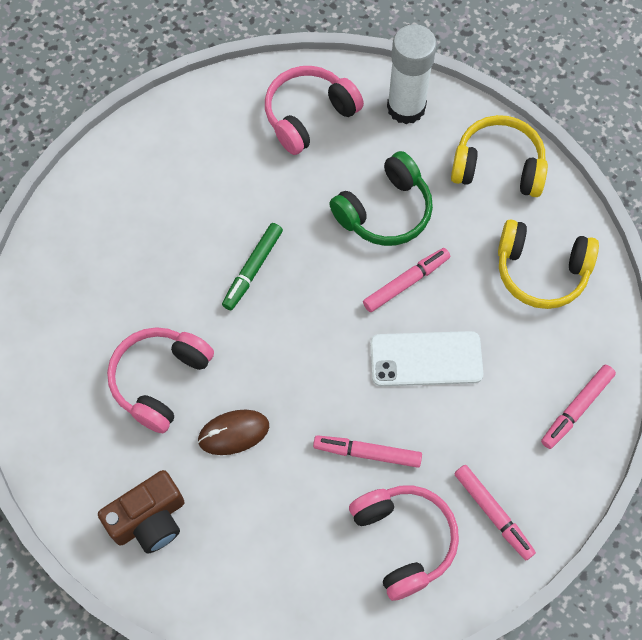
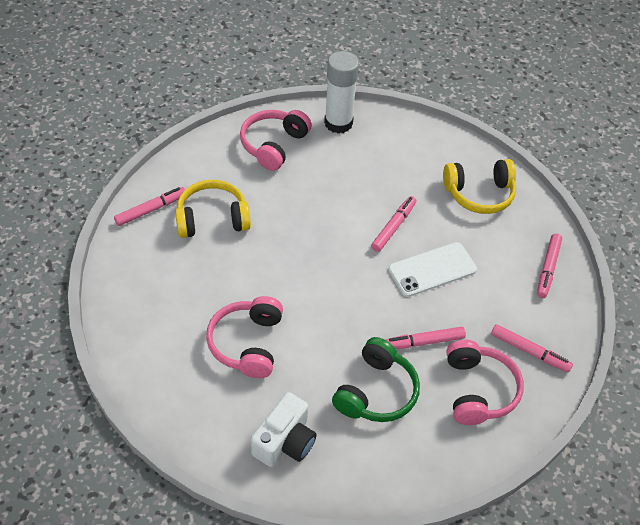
camera: 25 degrees left, 15 degrees down
(123, 163) = (151, 210): none -> pink marker
(149, 519) = (285, 441): brown camera -> white camera
(233, 433) = (320, 361): brown mouse -> none
(253, 269) = (281, 250): green marker -> none
(385, 211) = (356, 188): green headphones -> green headphones (376, 392)
(404, 540) = (478, 390): pink headphones -> pink headphones turned 45 degrees clockwise
(498, 166) = (418, 141): yellow headphones -> yellow headphones (212, 218)

